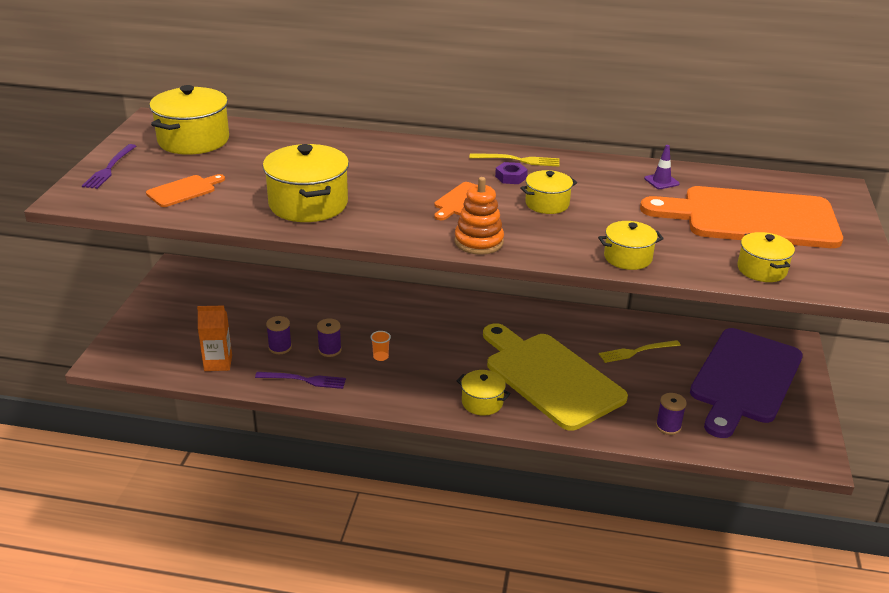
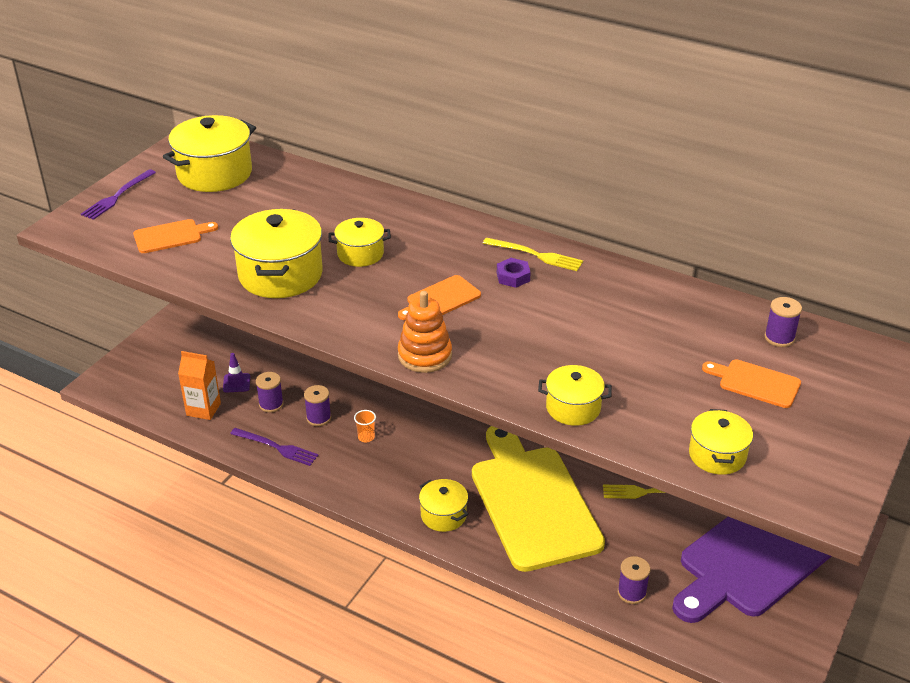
camera: 20 degrees right, 5 degrees up
(547, 204) = (530, 320): yellow pot -> yellow pot (360, 254)
(661, 181) = (682, 312): purple traffic cone -> purple traffic cone (236, 383)
(745, 186) = (779, 338): none -> purple spool
(751, 218) = (755, 383): orange cutting board -> orange cutting board, size x0.42

